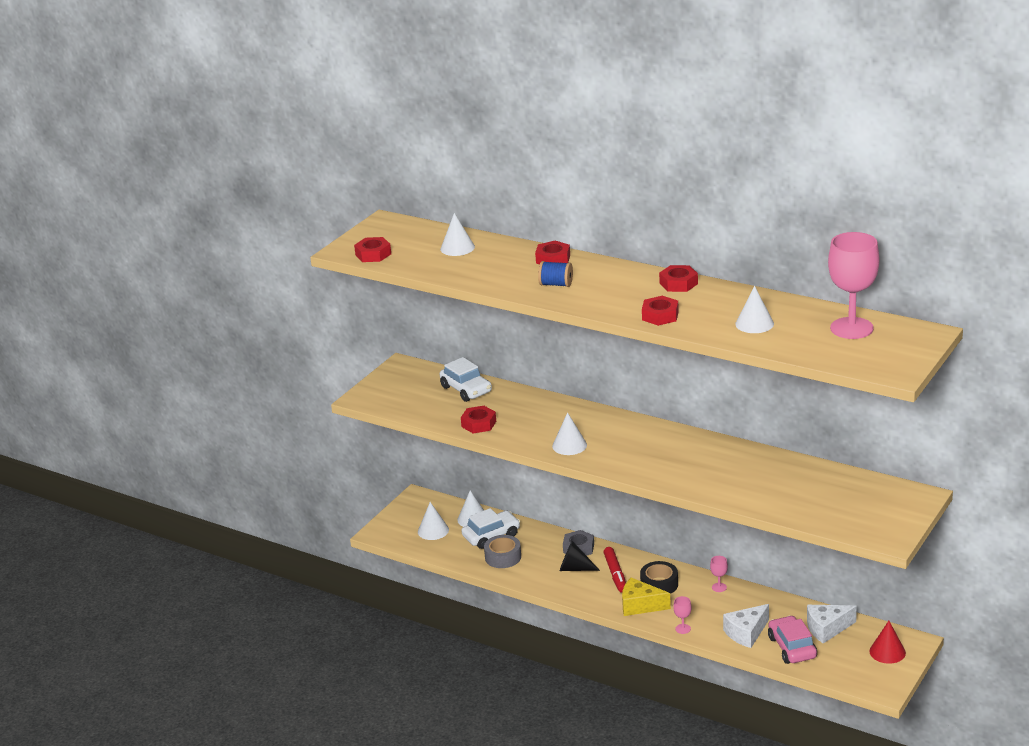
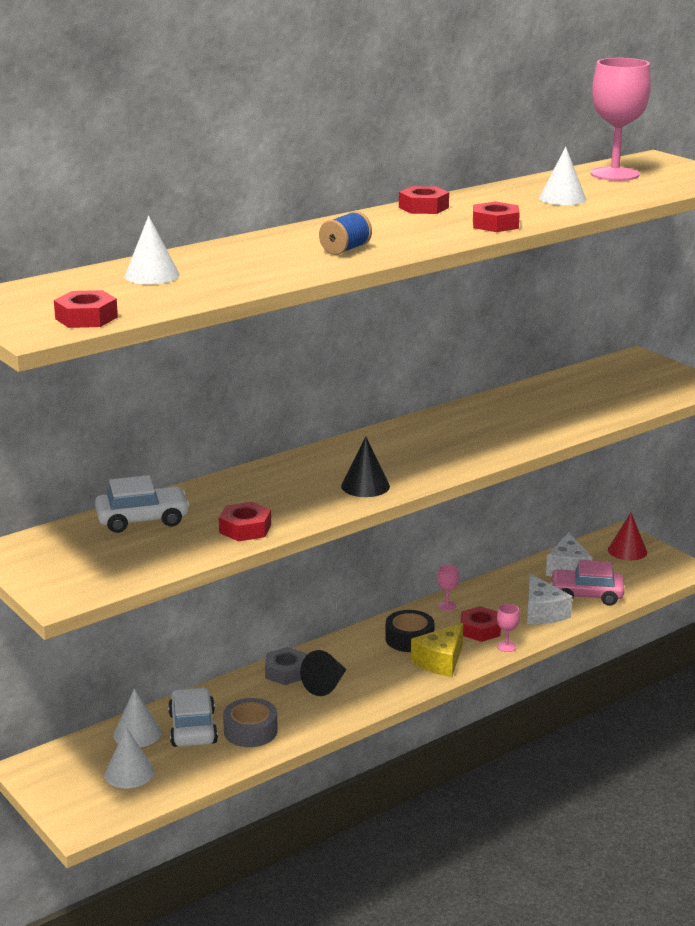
camera: 70 degrees left, 5 degrees down
(553, 259) = (270, 241): red nut -> red nut (480, 630)
(569, 445) = (365, 486): white cone -> black cone
(615, 574) = (364, 661): red marker -> none

